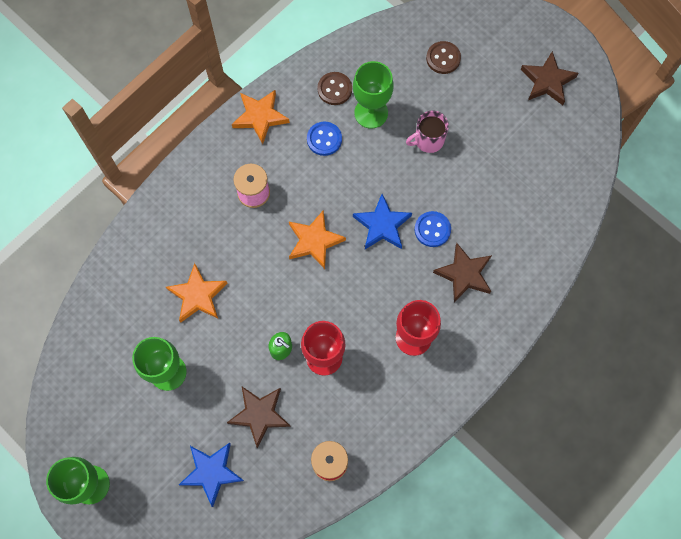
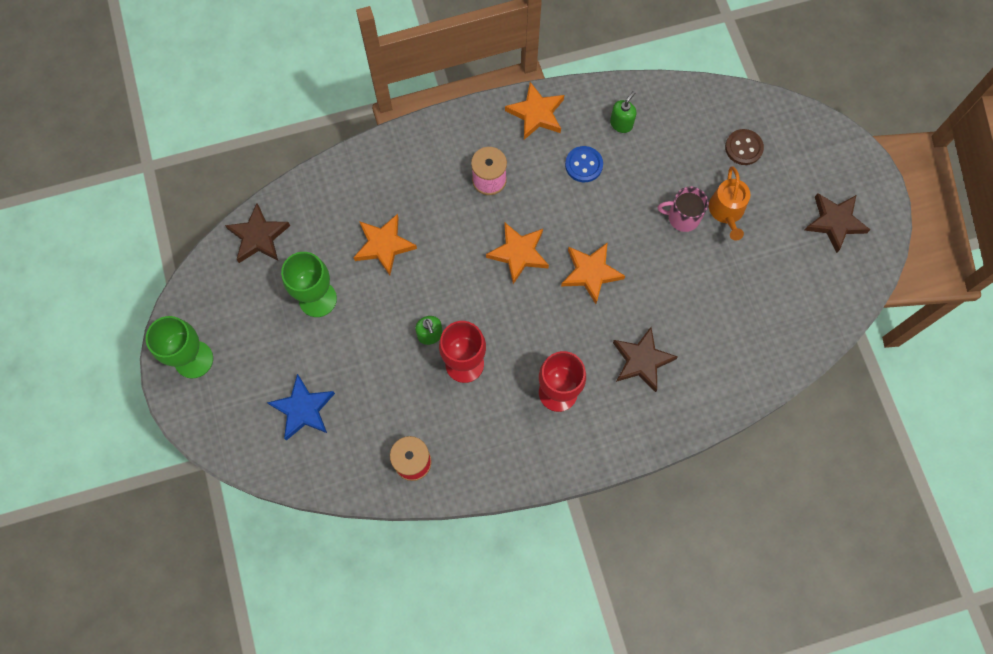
camera: 30 degrees right, 0 degrees up
(259, 415) = (375, 382): brown star -> brown star (258, 237)
(334, 89) = (621, 124): brown button -> green soap dispenser
(371, 113) = (642, 163): green goblet -> none
(382, 225) = (591, 273): blue star -> orange star
(432, 229) = (636, 302): blue button -> none
(460, 117) = (726, 211): none -> orange watering can

